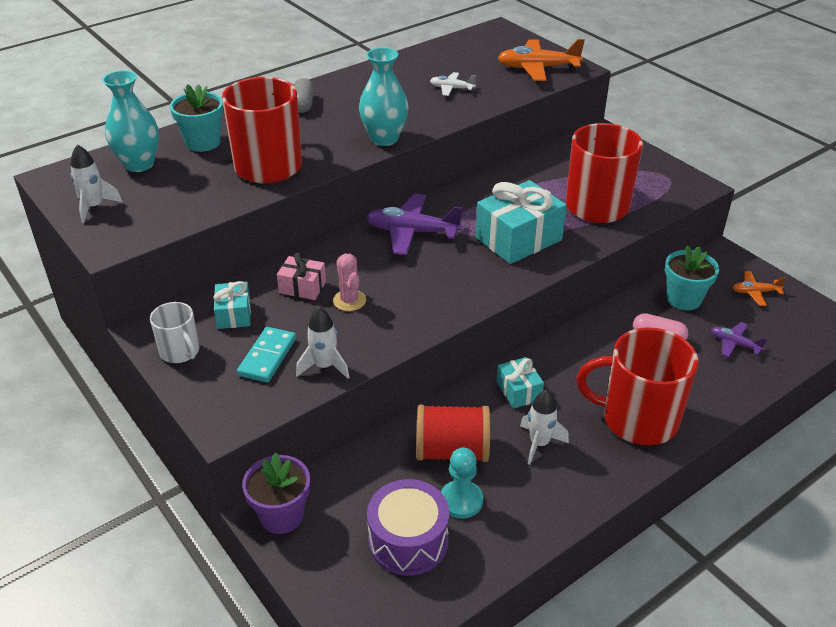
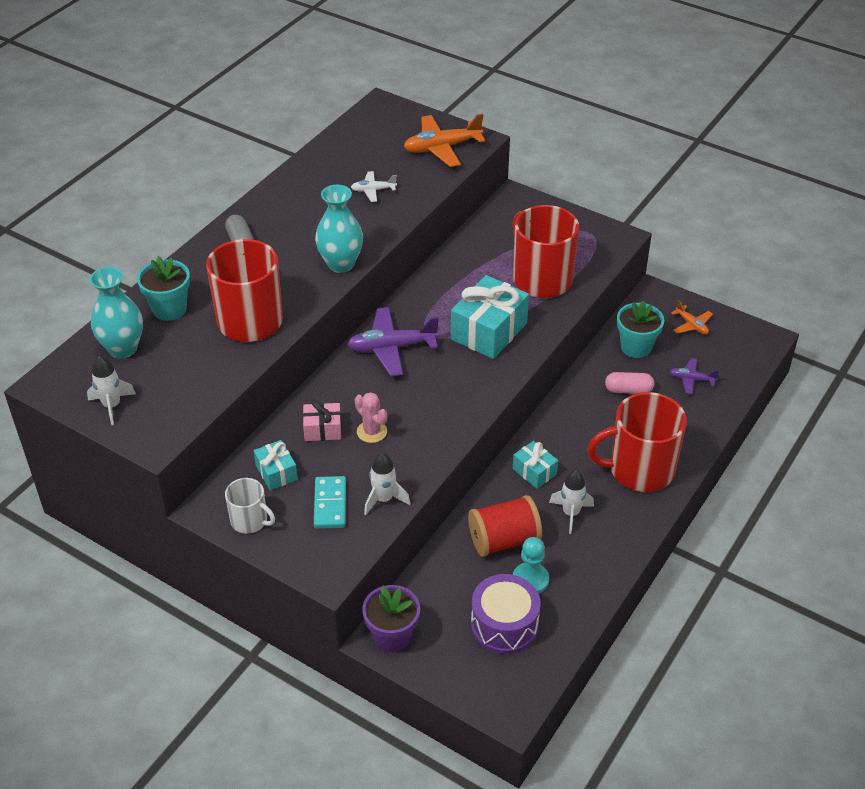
camera: 20 degrees left, 5 degrees up
(755, 292) = (691, 325): orange plane -> orange plane turned 105 degrees counterclockwise

